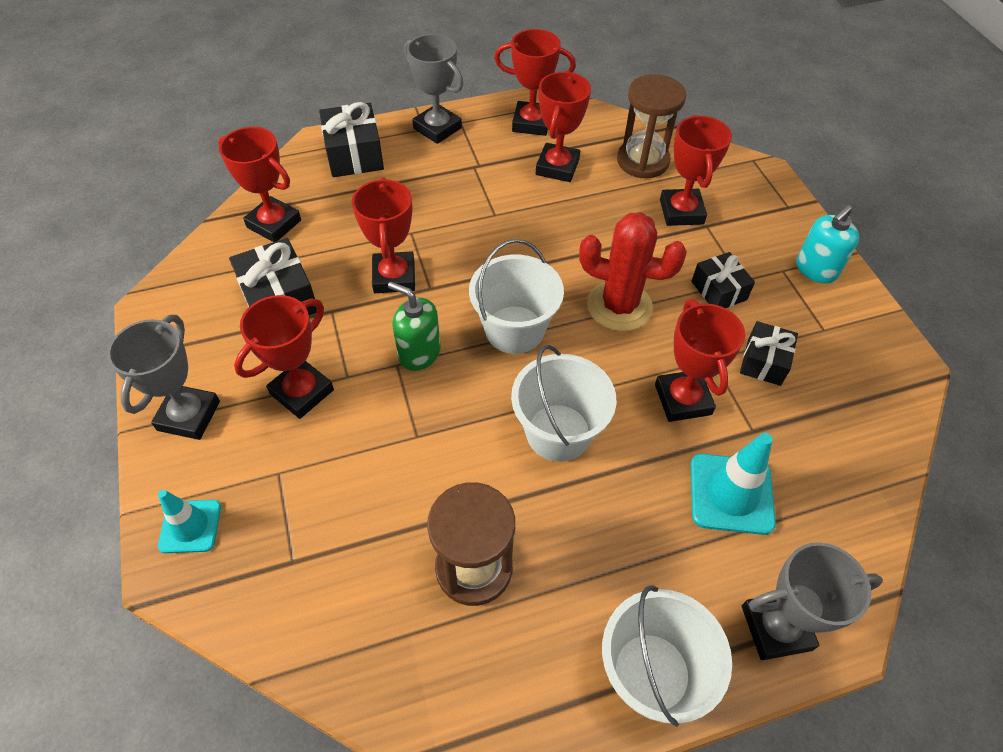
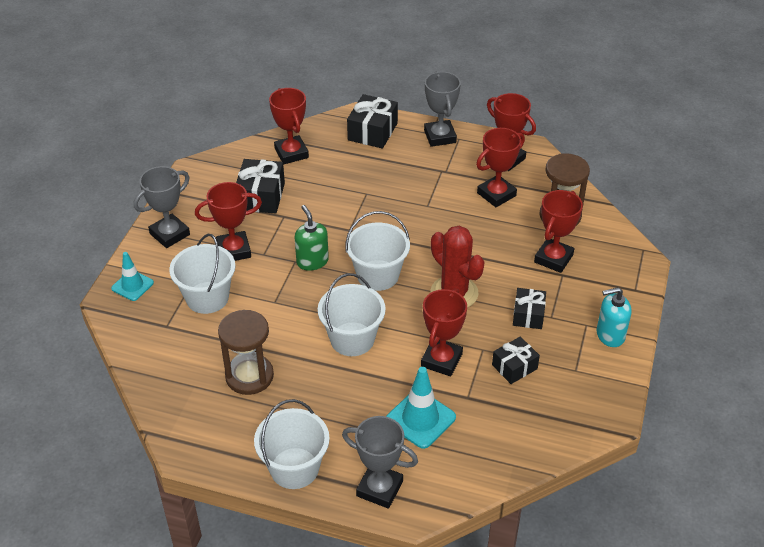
camera: 35 degrees right, 10 degrees down
(319, 482) = (207, 297): none -> white bucket
(394, 277) = (334, 214): red trophy -> none

